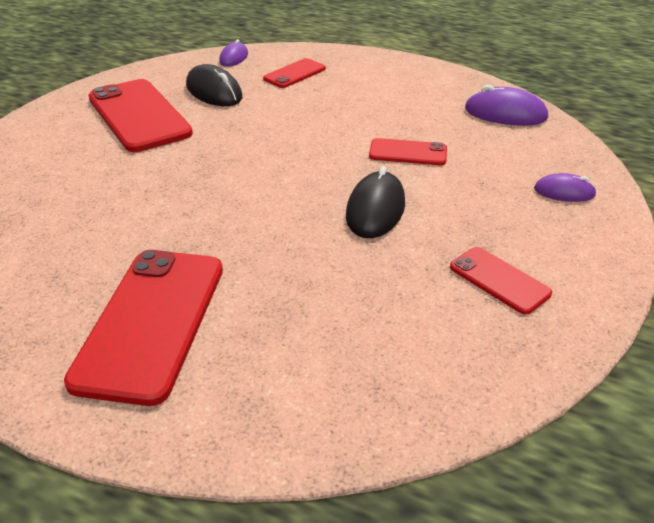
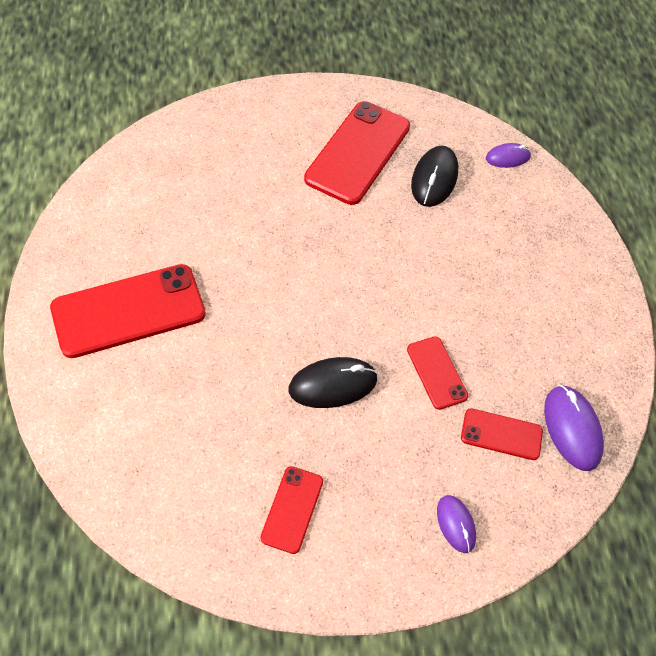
camera: 55 degrees right, 20 degrees up
(294, 74) = (514, 219): red phone -> red phone (501, 434)

